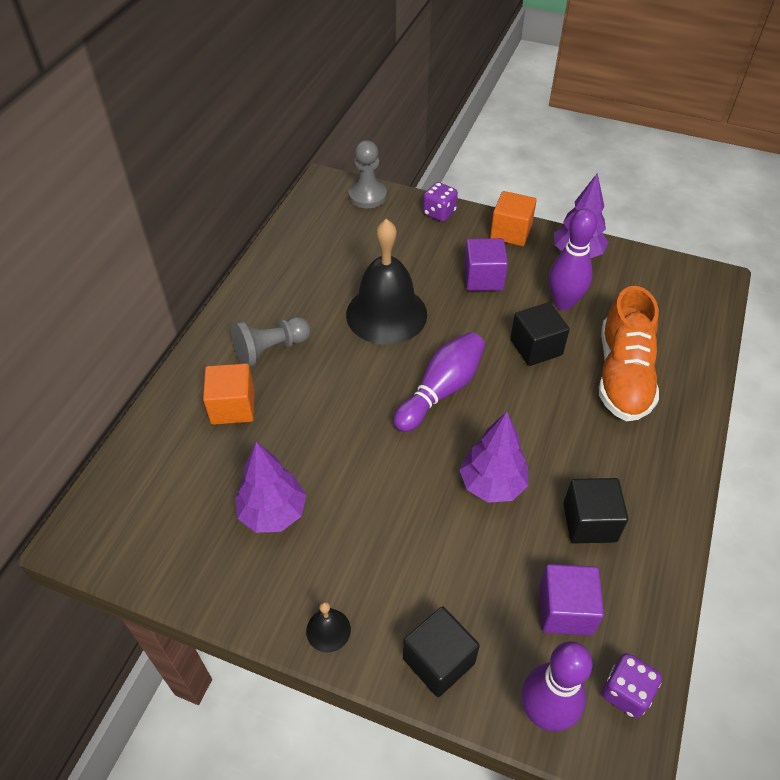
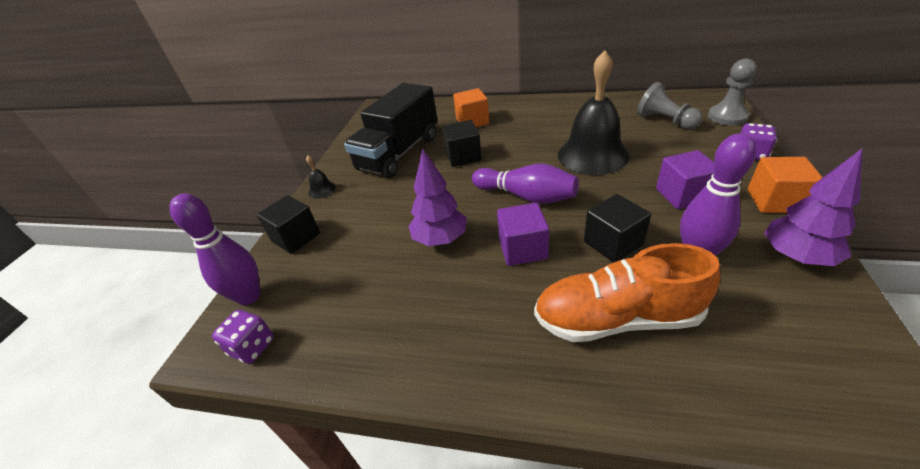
camera: 85 degrees right, 10 degrees down
(270, 350) = (525, 121): grey pawn -> grey pawn (665, 121)
(273, 513) = (399, 153): purple tree -> black truck
(565, 610) = (328, 299): purple cube -> purple cube (522, 249)
(589, 522) = (413, 307): black cube -> black cube (463, 156)

